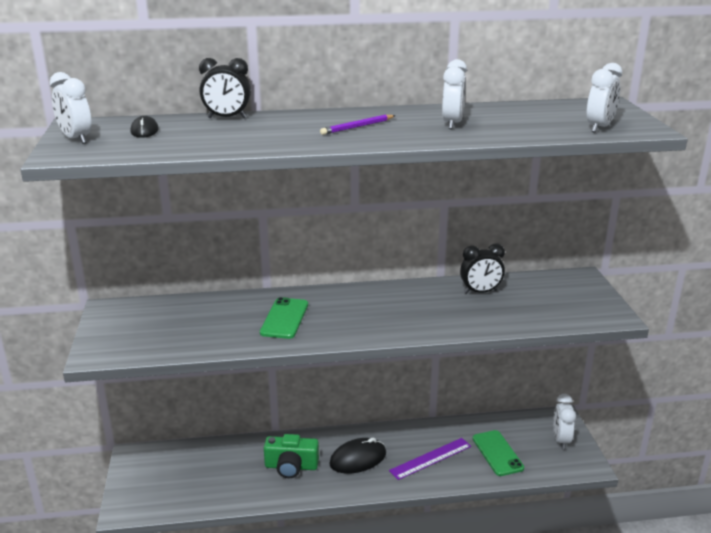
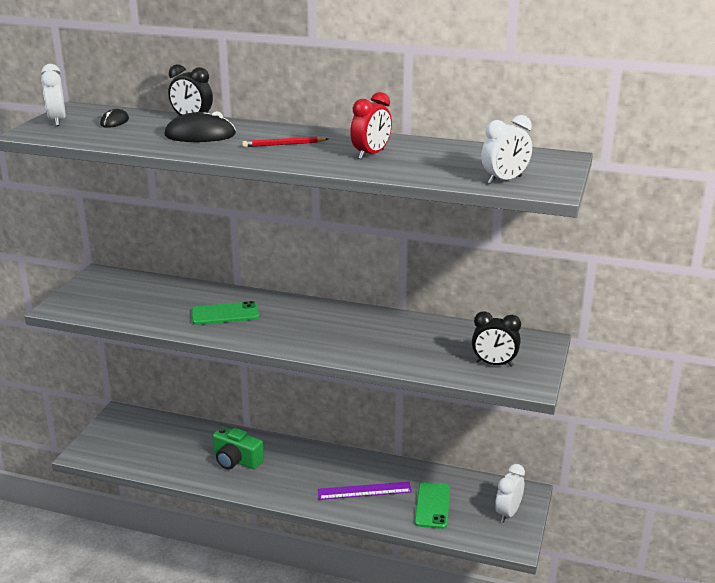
camera: 25 degrees right, 0 degrees up
(284, 318) = (225, 314): green phone -> green phone turned 45 degrees clockwise
(357, 127) = (284, 144): purple pencil -> red pencil
(358, 459) = (298, 471): black mouse -> black mouse (200, 135)
(452, 124) = (371, 154): white clock -> red clock
(480, 292) = (423, 331): black clock -> black clock (494, 364)

